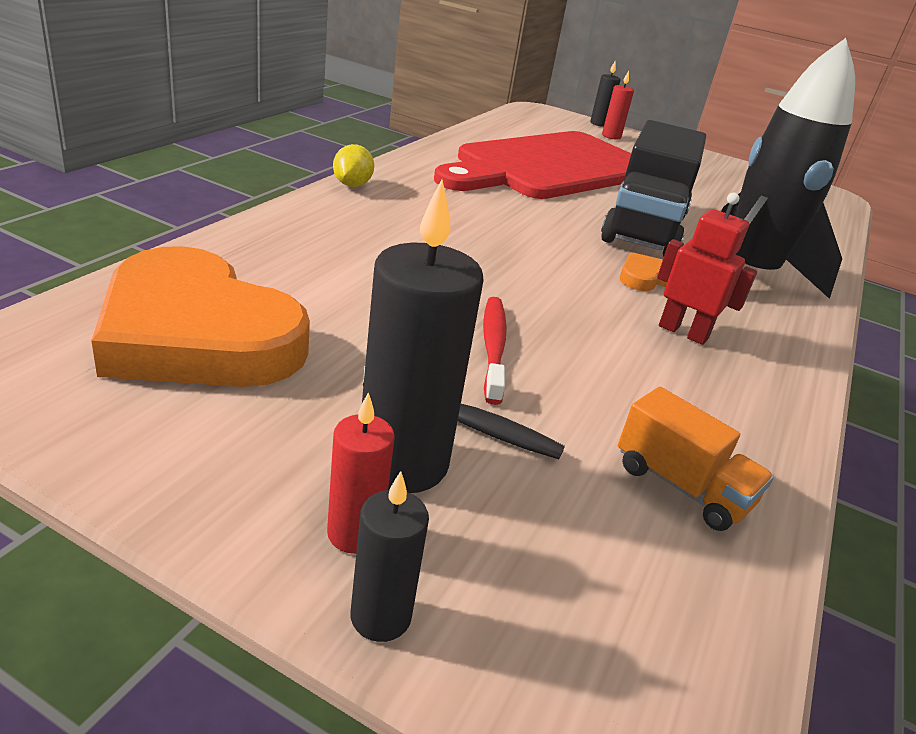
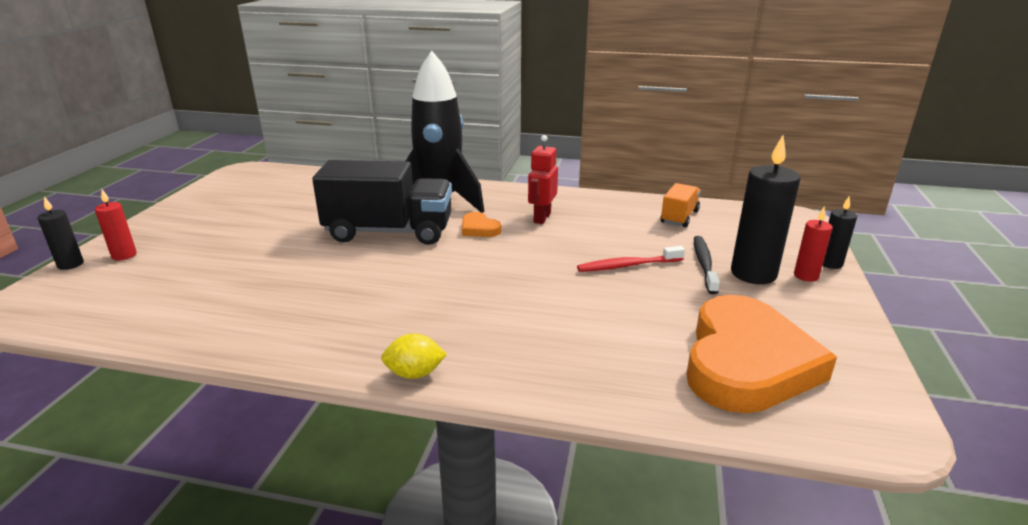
camera: 100 degrees left, 5 degrees down
(550, 167) = (265, 278): red cutting board -> none

